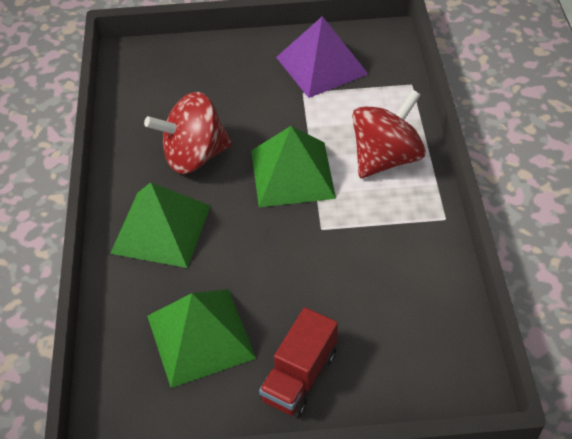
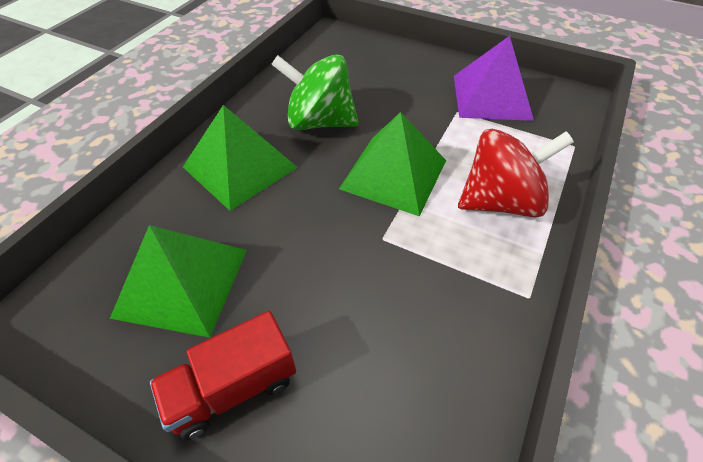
camera: 30 degrees right, 0 degrees up
(194, 156) = (319, 122): red spinning top -> green spinning top

